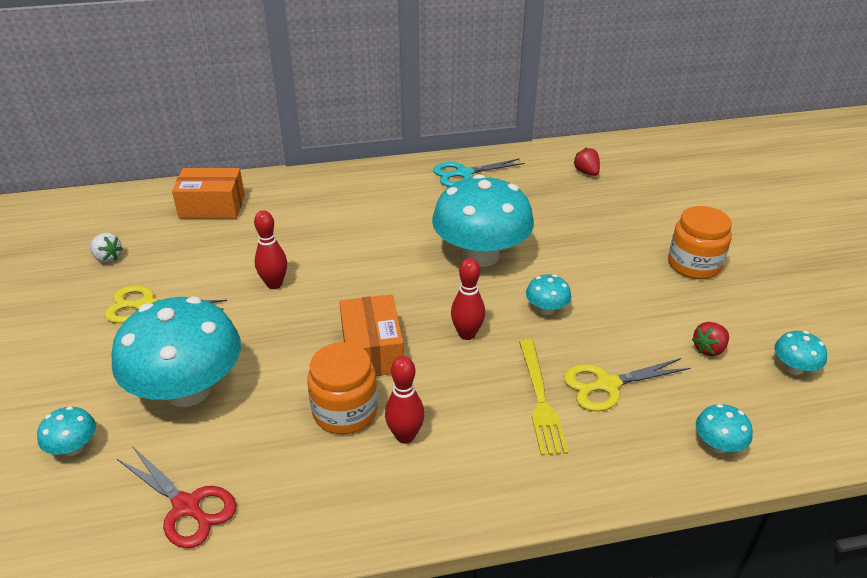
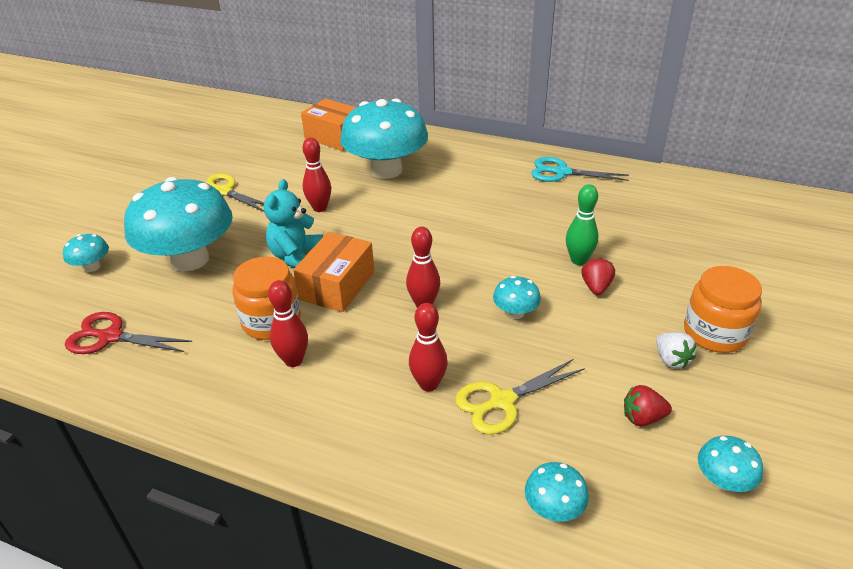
camera: 35 degrees right, 0 degrees up
(107, 258) = (233, 151): white strawberry -> white strawberry (671, 360)
(187, 506) = (110, 337): red scissors -> red scissors turned 120 degrees clockwise
(303, 340) = (296, 257): none -> turquoise teddy bear
(481, 255) = (504, 245): turquoise mushroom -> turquoise mushroom (386, 170)
(540, 399) = (428, 384): yellow fork -> red bowling pin
(550, 245) = (578, 260): none -> green bowling pin
(586, 172) = (687, 208): red strawberry -> red strawberry (596, 287)
(607, 385) = (502, 401): yellow scissors -> yellow scissors turned 45 degrees counterclockwise

